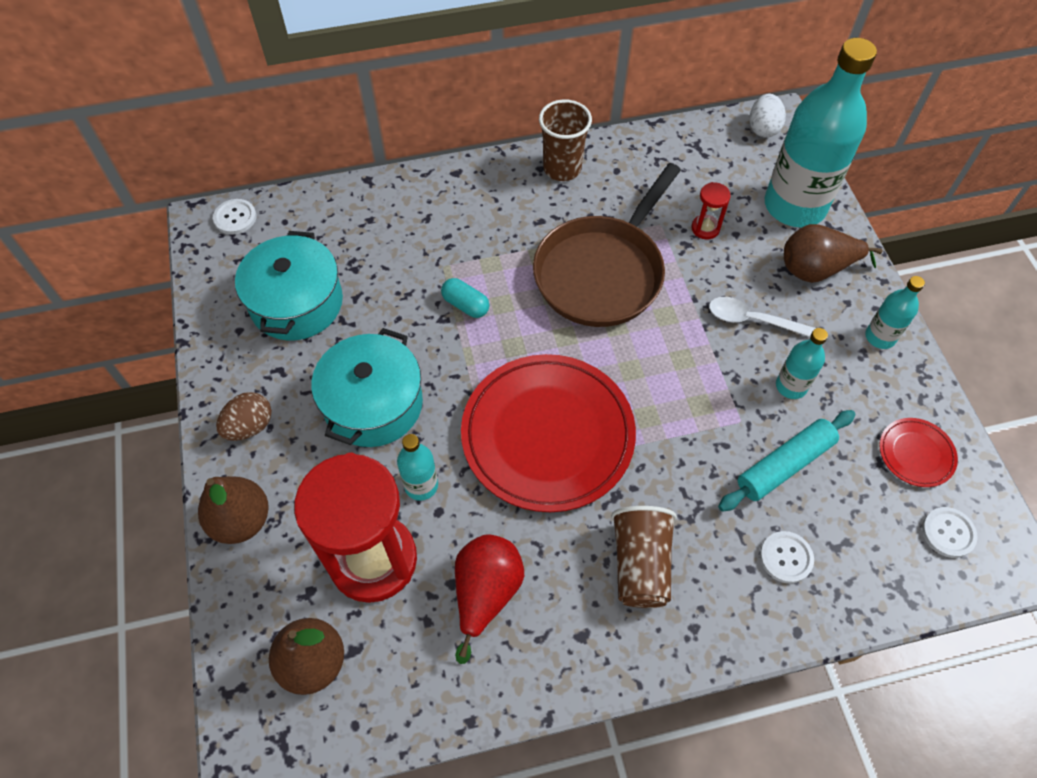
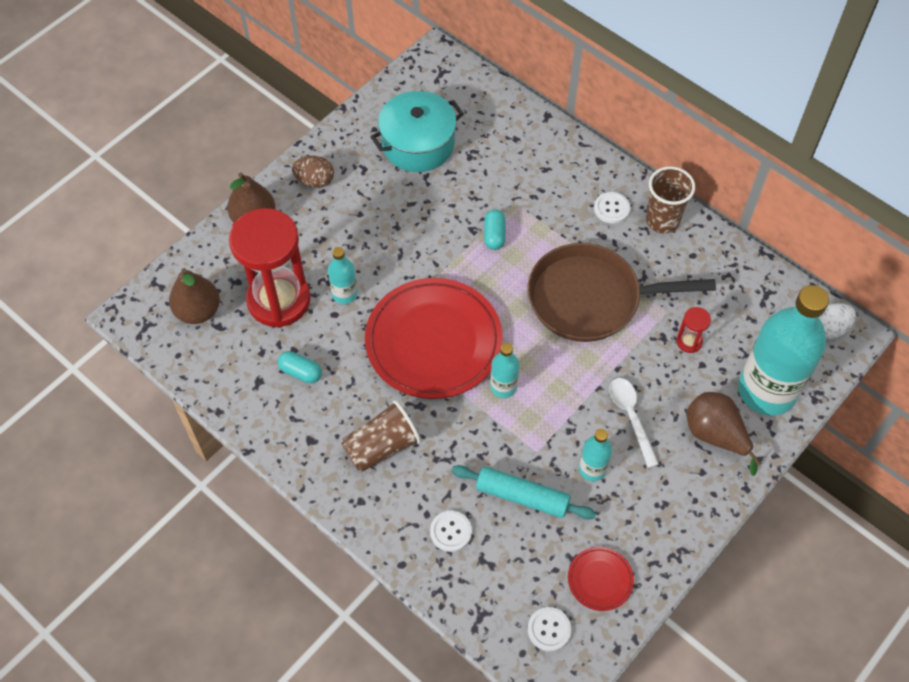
camera: 55 degrees right, 0 degrees up
(235, 218) = (453, 68): white button -> white button (611, 208)
(373, 404) = (380, 233): turquoise pot -> none
(486, 593) = (301, 372): red pear -> turquoise capsule
(880, 337) = (688, 509): turquoise bottle -> turquoise bottle (503, 387)

